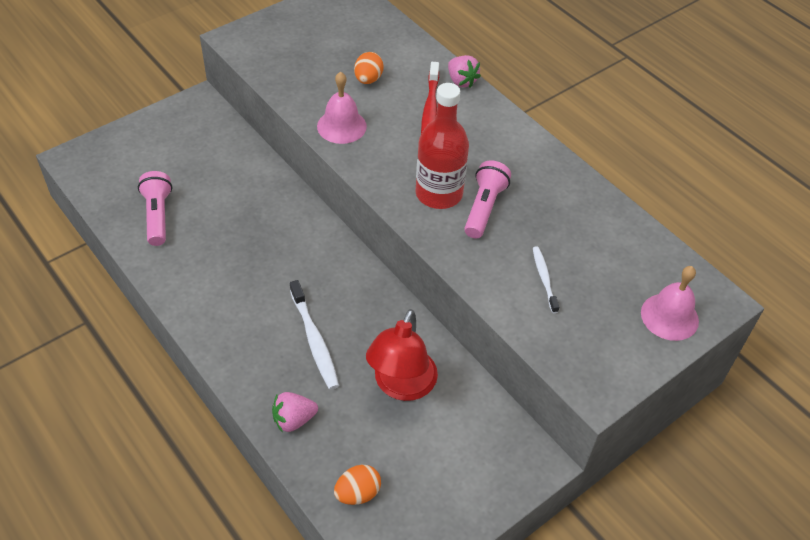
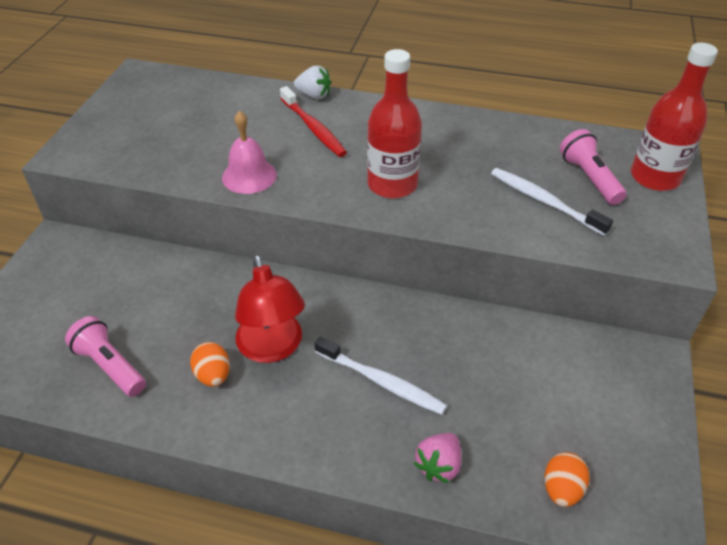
camera: 35 degrees left, 5 degrees down
(368, 79) = (233, 129): orange egg -> orange egg (213, 375)
(401, 386) = (494, 370): red lamp -> red lamp (272, 348)
(461, 81) = (314, 95): pink strawberry -> white strawberry
(484, 208) = (439, 176): pink flashlight -> pink flashlight (589, 178)
(544, 278) = (544, 201): white toothbrush -> white toothbrush, size x1.61
(669, 316) = (655, 177): pink bell -> red bottle

